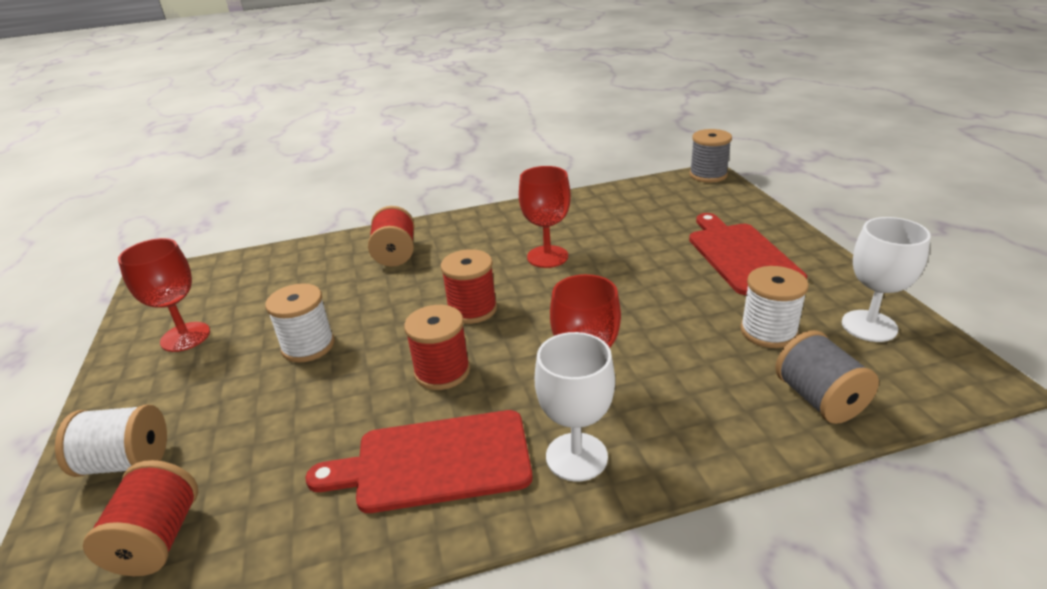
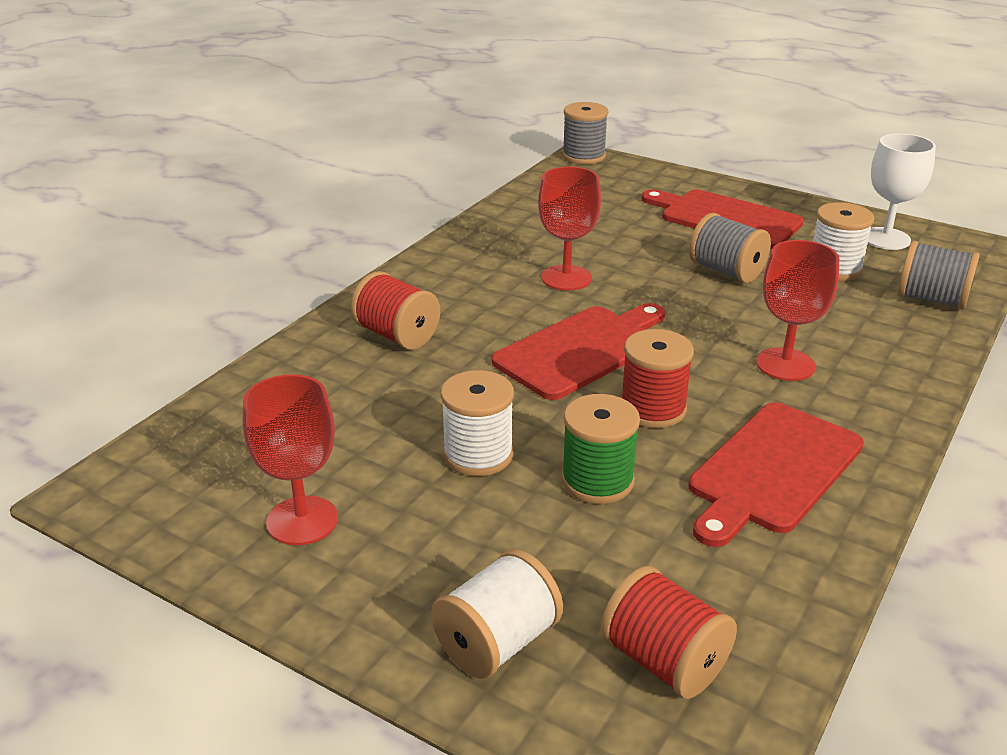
camera: 45 degrees left, 0 degrees up
(331, 400) = (597, 481): none -> green spool
(472, 309) = (582, 350): red spool -> red cutting board
(576, 457) = (858, 411): white goblet -> none
(668, 296) = (726, 271): none -> grey spool

